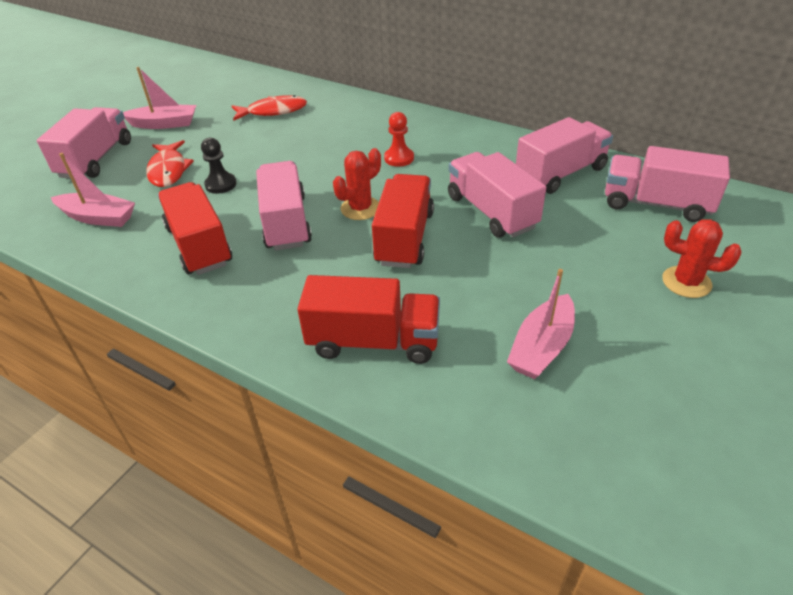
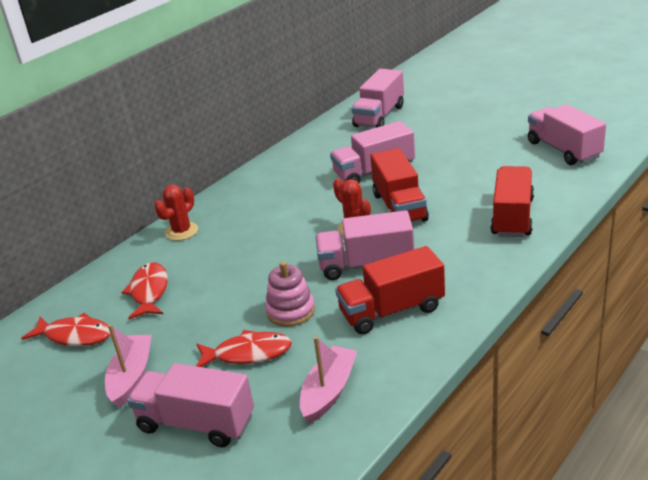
camera: 80 degrees left, 10 degrees down
(221, 184) = (290, 311): black pawn -> pink stacking toy
(224, 93) = (75, 335): none -> red fish
(399, 158) = (282, 211): red pawn -> none
(404, 238) = (399, 207): red truck -> red truck turned 120 degrees counterclockwise
(541, 347) = (514, 161): pink boat -> none
(560, 174) = (332, 144): pink truck -> pink truck (563, 150)
(686, 282) = (459, 116): red cactus -> red cactus (181, 231)

